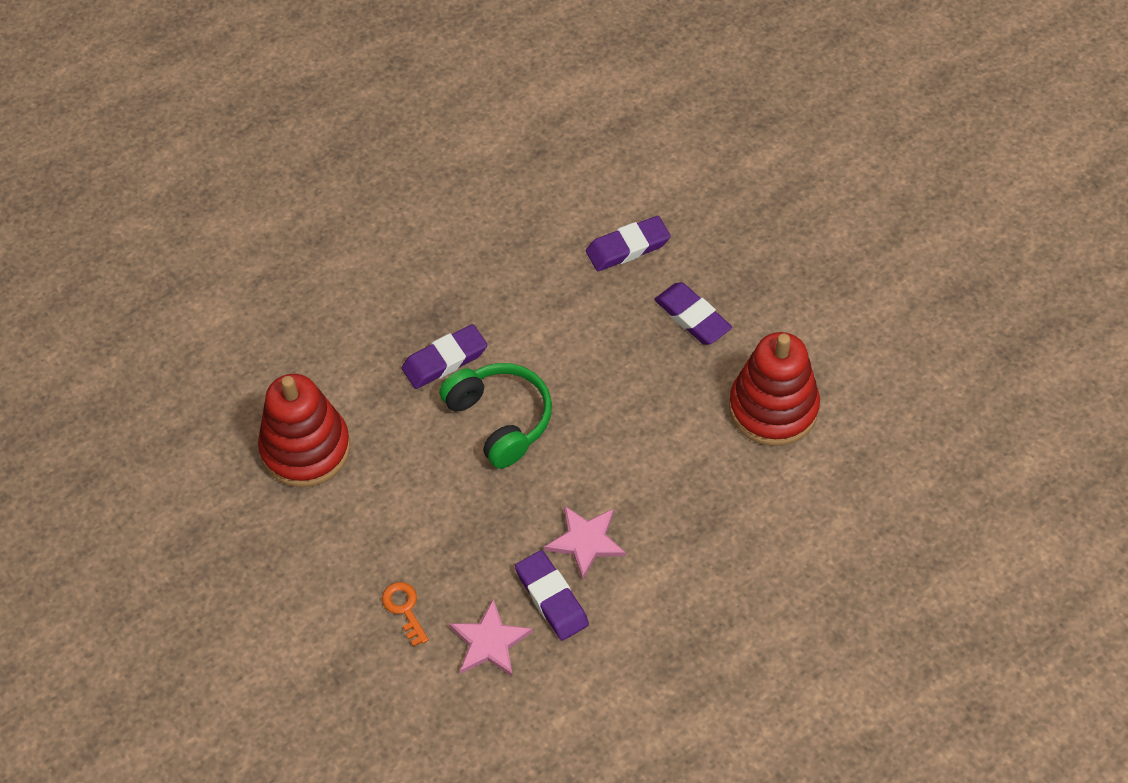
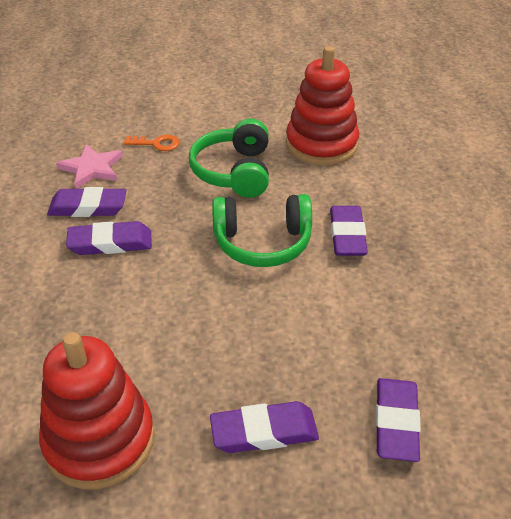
camera: 120 degrees right, 15 degrees down
(407, 503) = (234, 172): none -> green headphones
(586, 541) = (110, 243): pink star -> purple eraser

